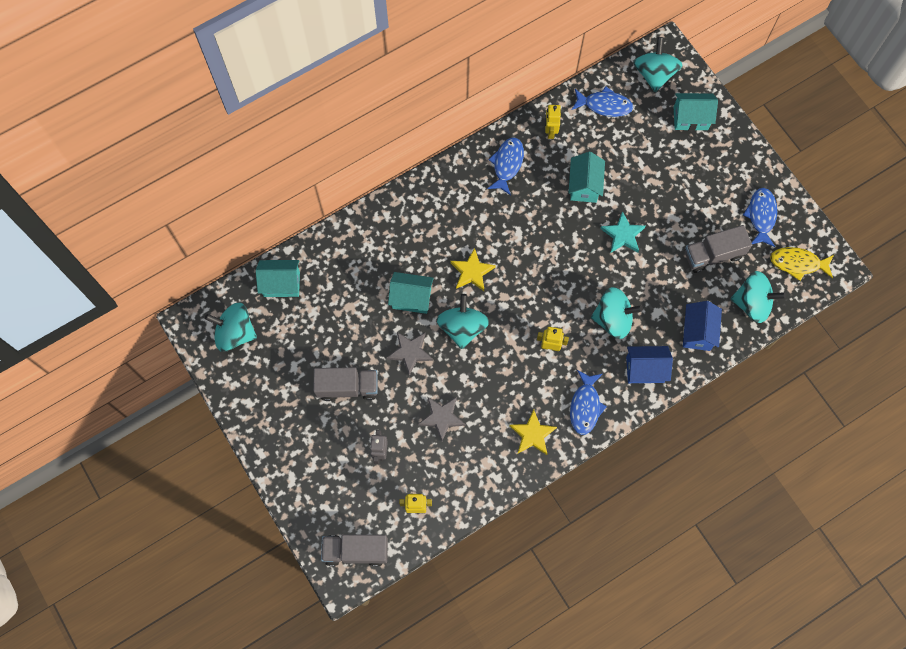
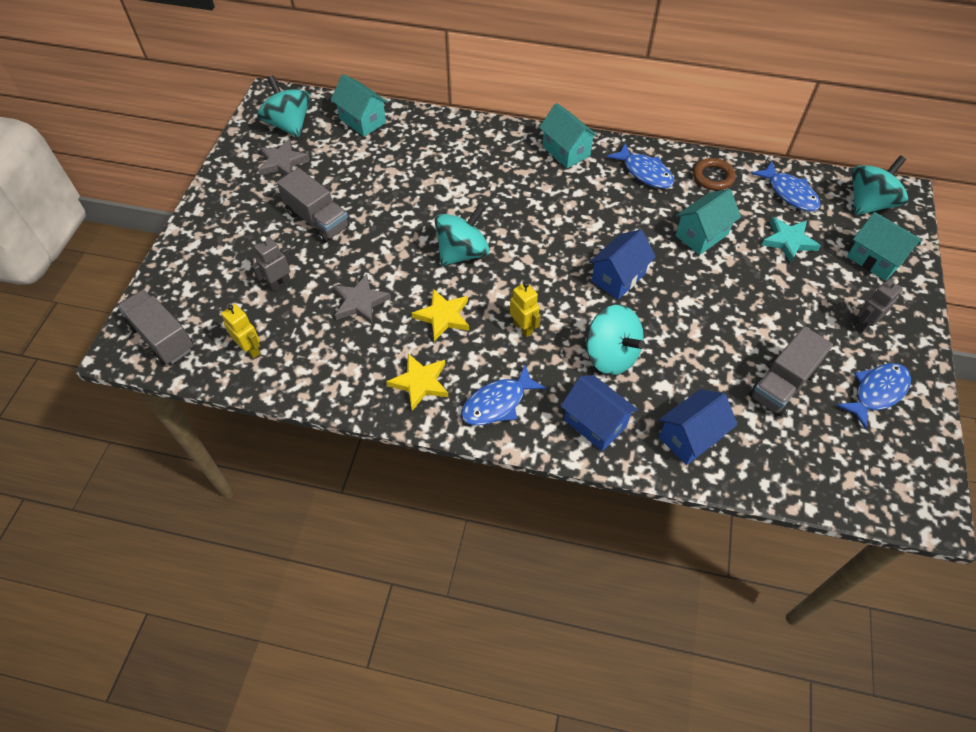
camera: 45 degrees right, 15 degrees down
(410, 352) = (397, 236): grey star -> grey star (282, 162)
(411, 298) = (447, 201): turquoise house -> turquoise house (566, 151)
(472, 272) = (521, 221): yellow star -> yellow star (443, 316)
(507, 164) = (645, 172): blue fish -> blue fish turned 75 degrees clockwise
(550, 131) = (713, 177): yellow robot -> brown ring
(567, 262) = (618, 277): none -> blue house
(623, 235) = (699, 297): turquoise star -> turquoise star (788, 241)
(713, 255) = (782, 384): grey truck -> grey truck turned 75 degrees counterclockwise
(721, 174) = (863, 325): none -> grey robot
(752, 303) = (784, 462): turquoise spinning top -> none
(797, 263) = (881, 468): yellow fish -> none

